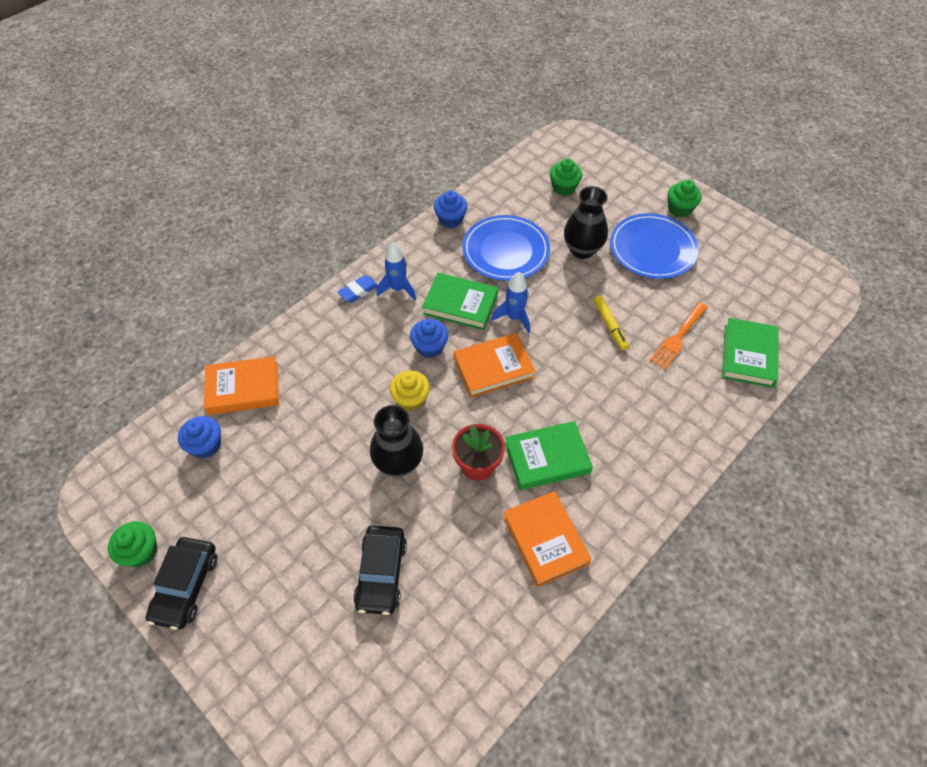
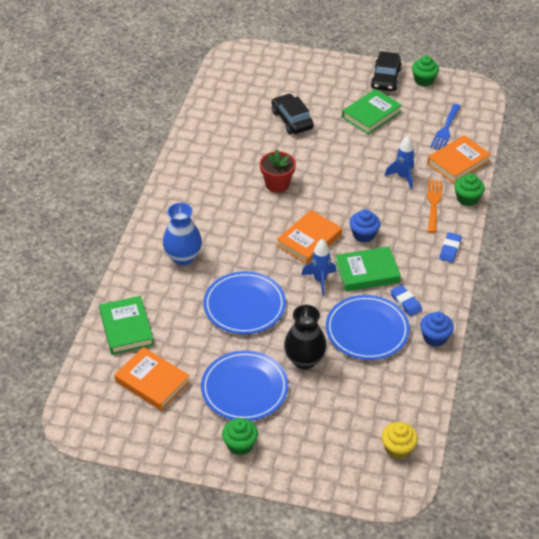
camera: 150 degrees right, 10 degrees down
(186, 586) = (386, 79): black car -> black car turned 150 degrees counterclockwise
(206, 445) = (445, 129): blue cupcake -> blue fork
(398, 289) = (423, 263): blue rocket -> blue rocket (403, 177)
(398, 463) = (325, 166): black vase -> none
(411, 399) = (348, 200): yellow cupcake -> yellow cupcake (398, 449)
(449, 259) = (406, 302): none -> blue eraser
(545, 540) = (212, 167): orange book -> orange book (152, 382)
(547, 458) = (237, 205): green book -> green book (371, 114)
(563, 188) = (362, 417): green cupcake -> green cupcake (467, 199)
(609, 325) = (244, 305): yellow marker -> blue plate
(649, 413) = (183, 257): none -> blue vase
(678, 338) = (187, 318): orange fork -> orange fork (433, 203)

